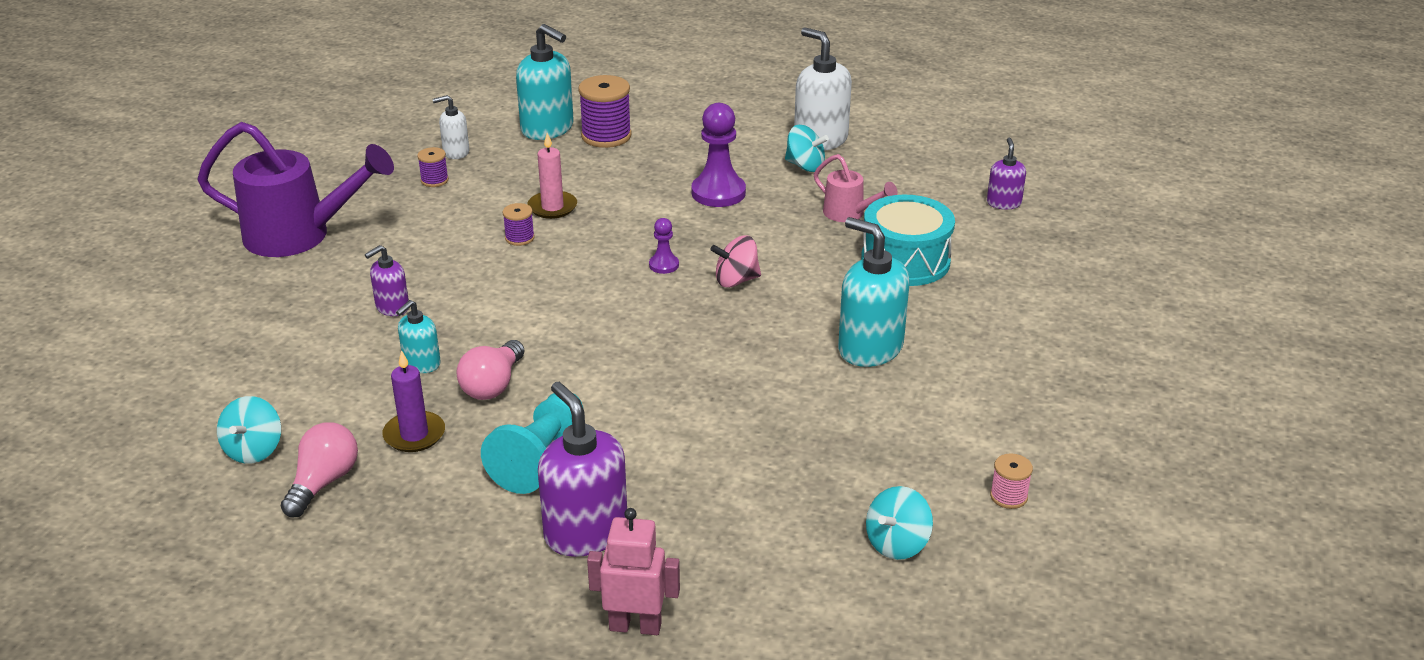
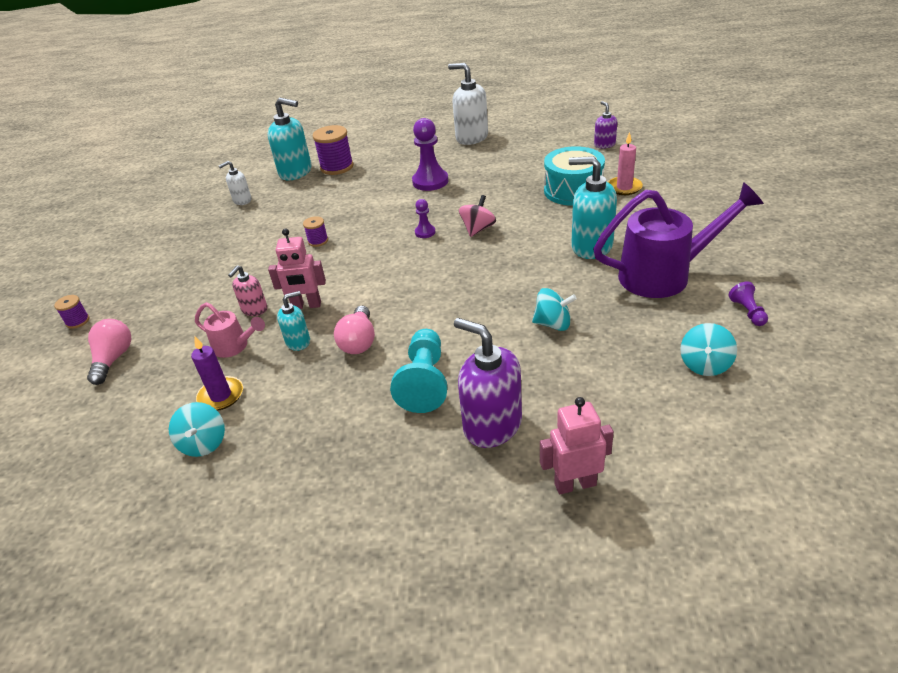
camera: 15 degrees left, 5 degrees up
(299, 236) = (159, 280): purple watering can -> purple watering can (664, 275)
(323, 482) = (273, 451): pink light bulb -> pink light bulb (113, 359)
(392, 307) = (254, 309): purple soap dispenser -> pink soap dispenser
(414, 435) = (322, 393): purple candle -> purple candle (221, 396)
(421, 364) = (298, 342): turquoise soap dispenser -> turquoise soap dispenser turned 135 degrees counterclockwise
(434, 180) = (237, 221): purple spool -> purple spool (77, 321)
(456, 321) = (306, 305): none -> pink robot
(552, 207) = (328, 217): pink candle -> pink candle (624, 187)
(736, 280) = (478, 229): pink spinning top -> pink spinning top turned 150 degrees clockwise
(805, 166) = (473, 153): turquoise spinning top -> turquoise spinning top (553, 324)
(849, 214) = (519, 173): pink watering can -> pink watering can (235, 347)
(1008, 496) = (747, 312): pink spool -> purple pawn

